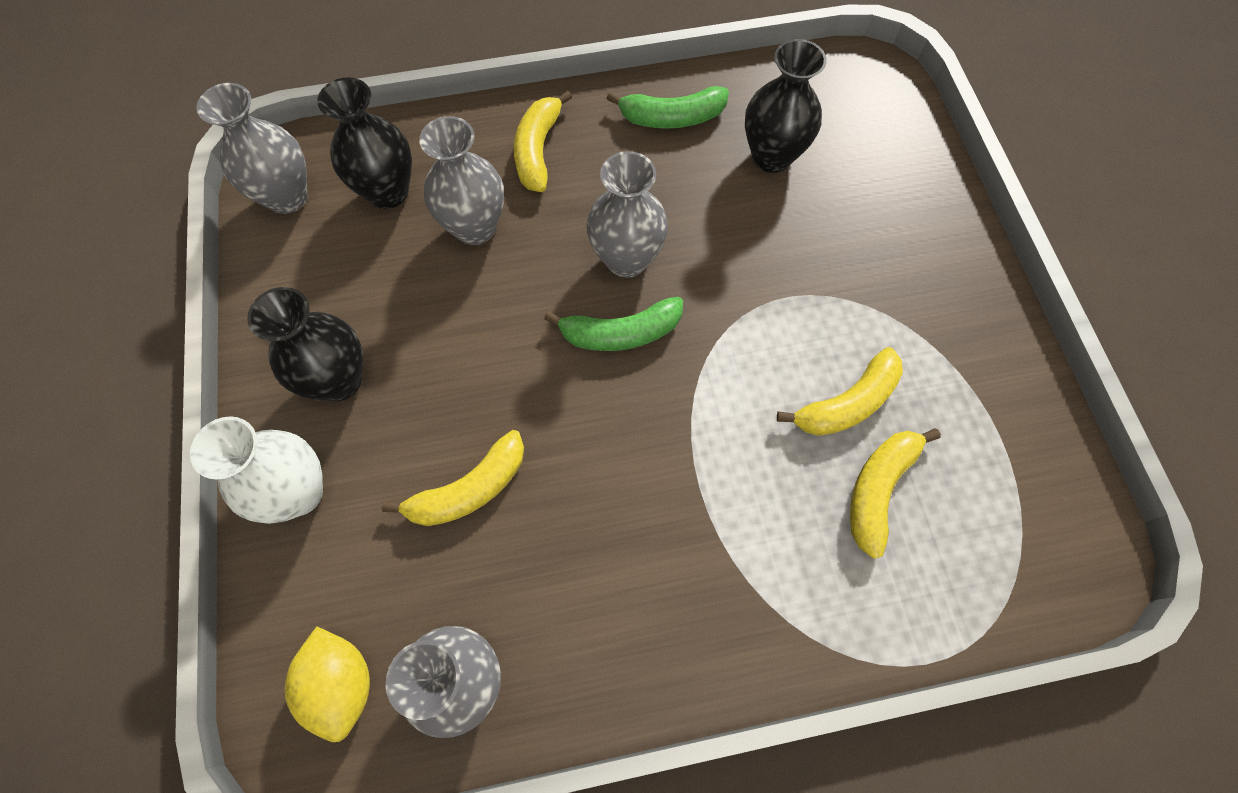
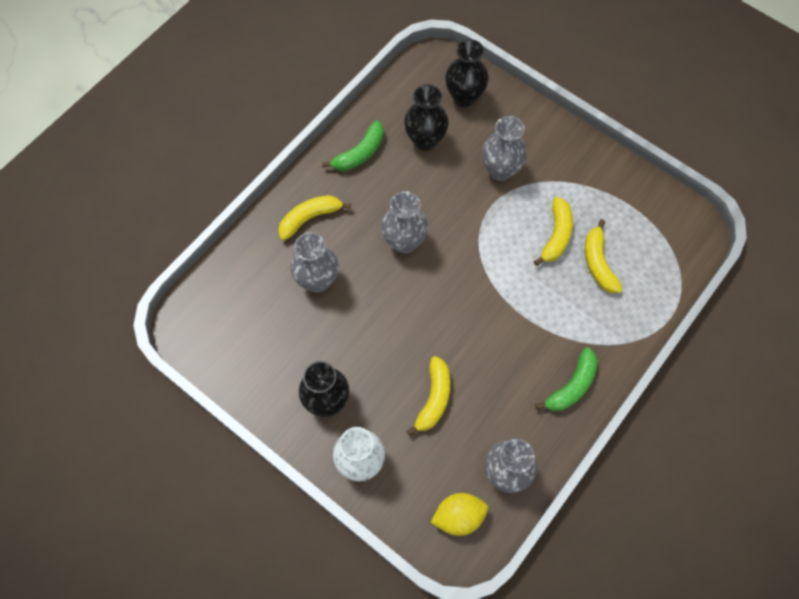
camera: 40 degrees left, 0 degrees up
(287, 197) = (205, 337): grey vase -> grey vase (500, 170)
(342, 684) = (458, 517): yellow lemon -> yellow lemon turned 45 degrees counterclockwise
(388, 192) = (255, 295): black vase -> black vase (464, 97)
(538, 150) = (310, 218): yellow banana -> yellow banana turned 90 degrees clockwise
(620, 333) = (434, 278): green banana -> green banana (571, 386)

